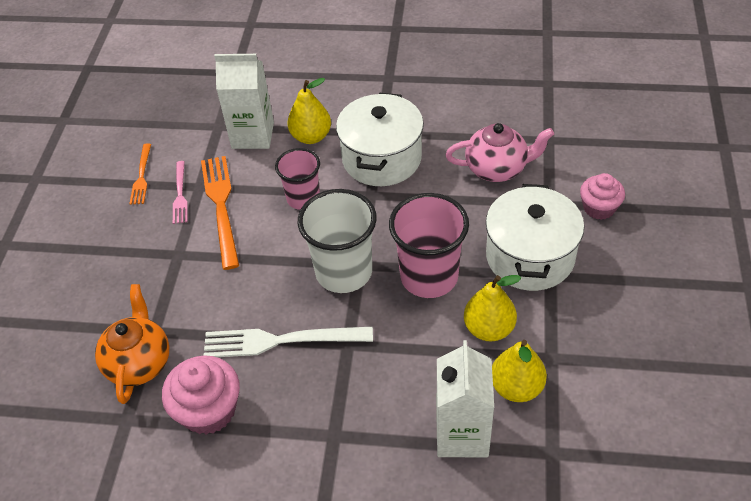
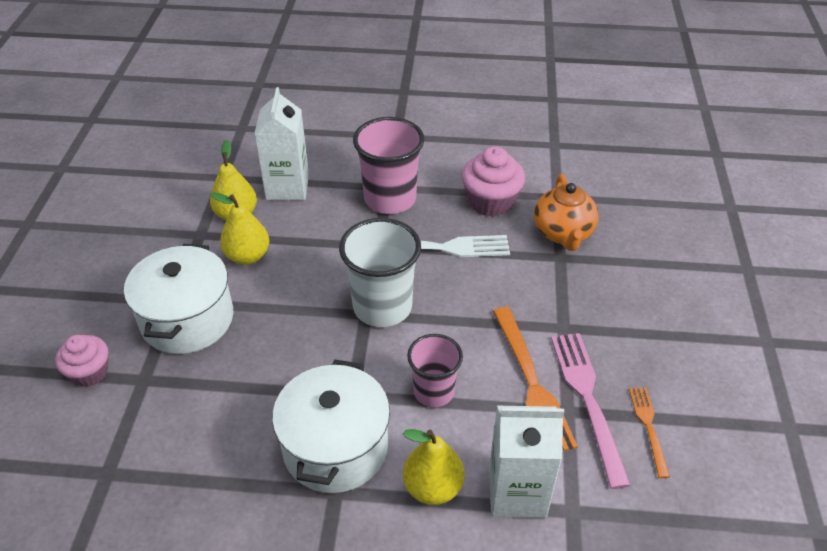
camera: 175 degrees right, 5 degrees down
(180, 195) = (587, 399): pink fork -> pink fork, size x1.79
(429, 277) = (295, 301): pink cup -> pink cup (390, 199)
(497, 168) = (189, 428): pink teapot -> none

